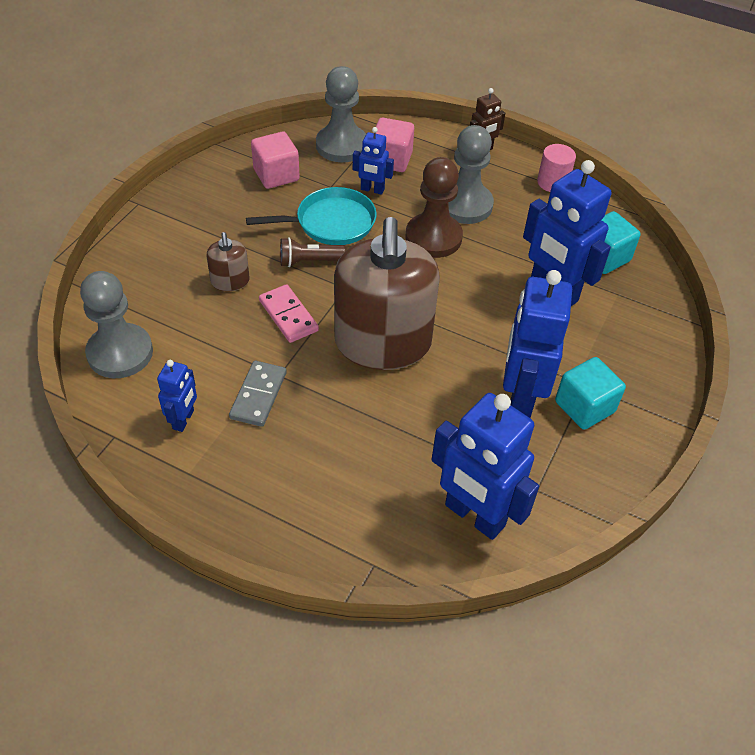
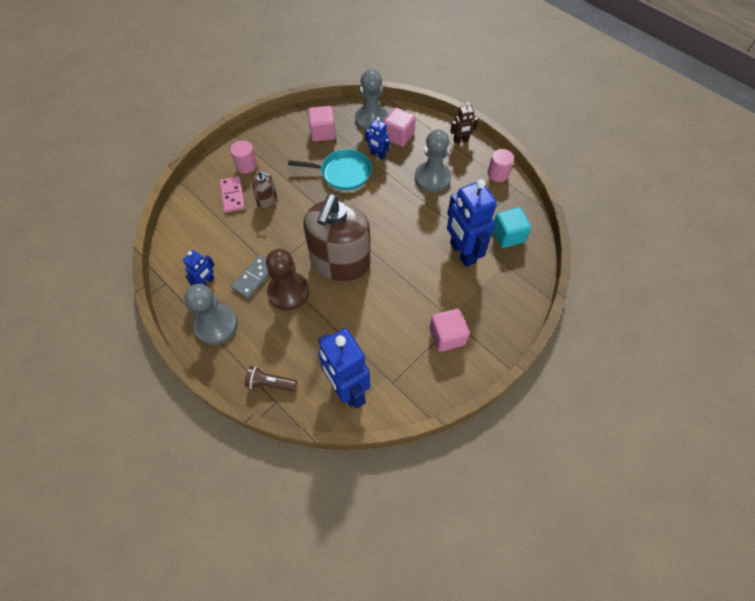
camera: 20 degrees right, 10 degrees up
(120, 353) = (188, 232): grey pawn -> grey pawn (216, 325)
(176, 240) = (246, 165): none -> pink cylinder
(230, 281) = (267, 199): brown soap dispenser -> brown soap dispenser turned 75 degrees counterclockwise
(288, 315) = (292, 230): pink domino -> pink domino (232, 195)
(309, 261) = (318, 196): brown flashlight -> brown flashlight (270, 383)
(433, 237) = (402, 197): brown pawn -> brown pawn (288, 292)
(520, 398) = (408, 320): blue robot -> none
(584, 407) = (447, 336): turquoise cube -> pink cube

